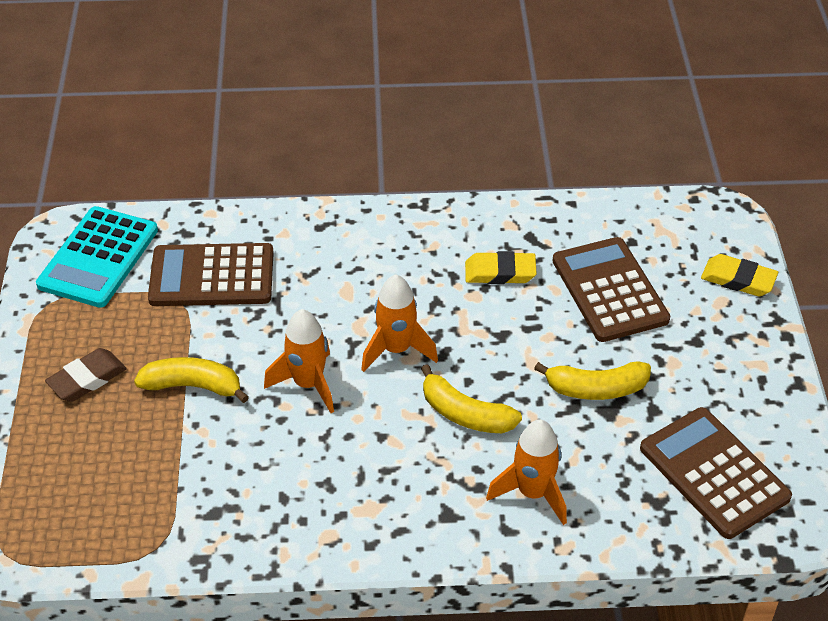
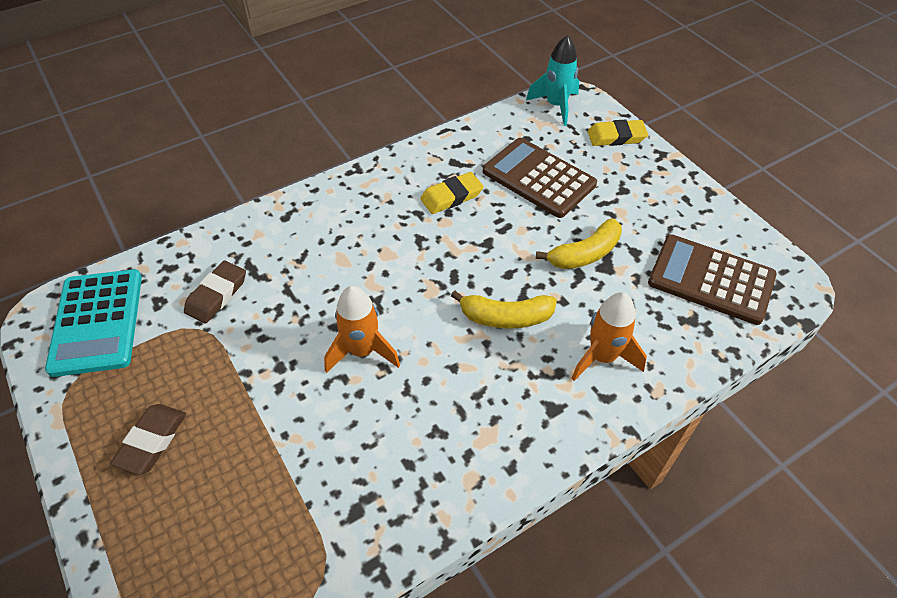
camera: 30 degrees left, 5 degrees up
(193, 386) = (260, 400): yellow banana -> none
(212, 276) = (216, 295): brown calculator -> brown eraser
(396, 350) = (415, 289): orange rocket -> none
(695, 217) = (556, 106): none -> turquoise rocket

